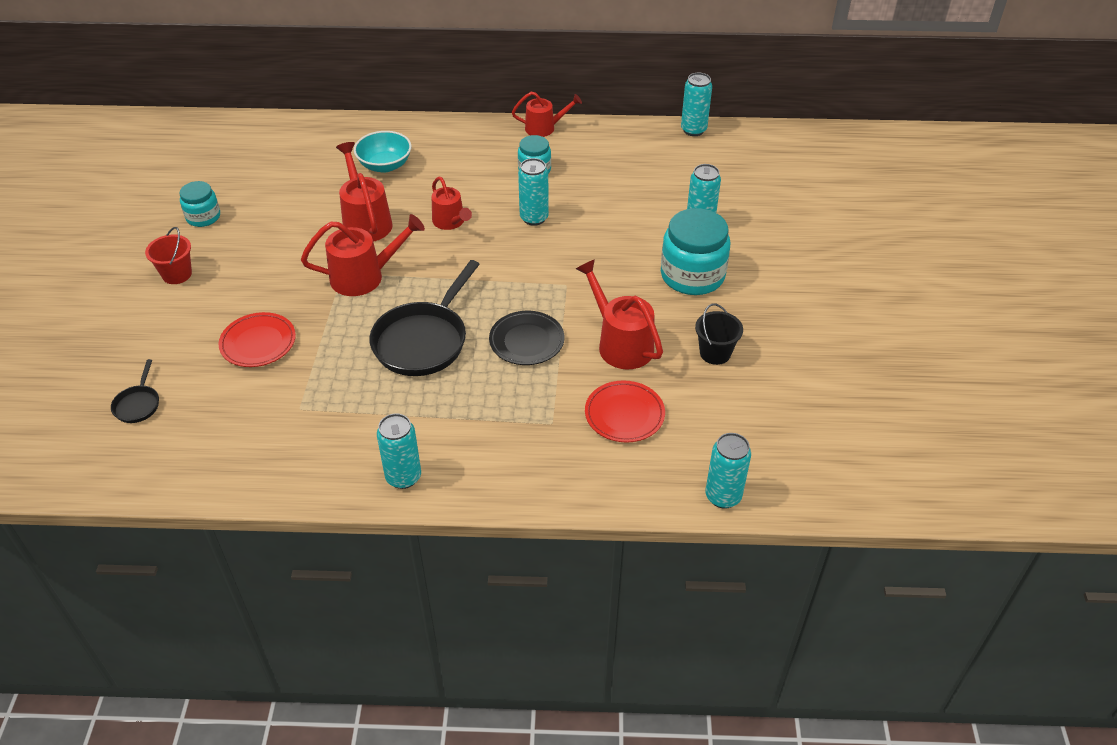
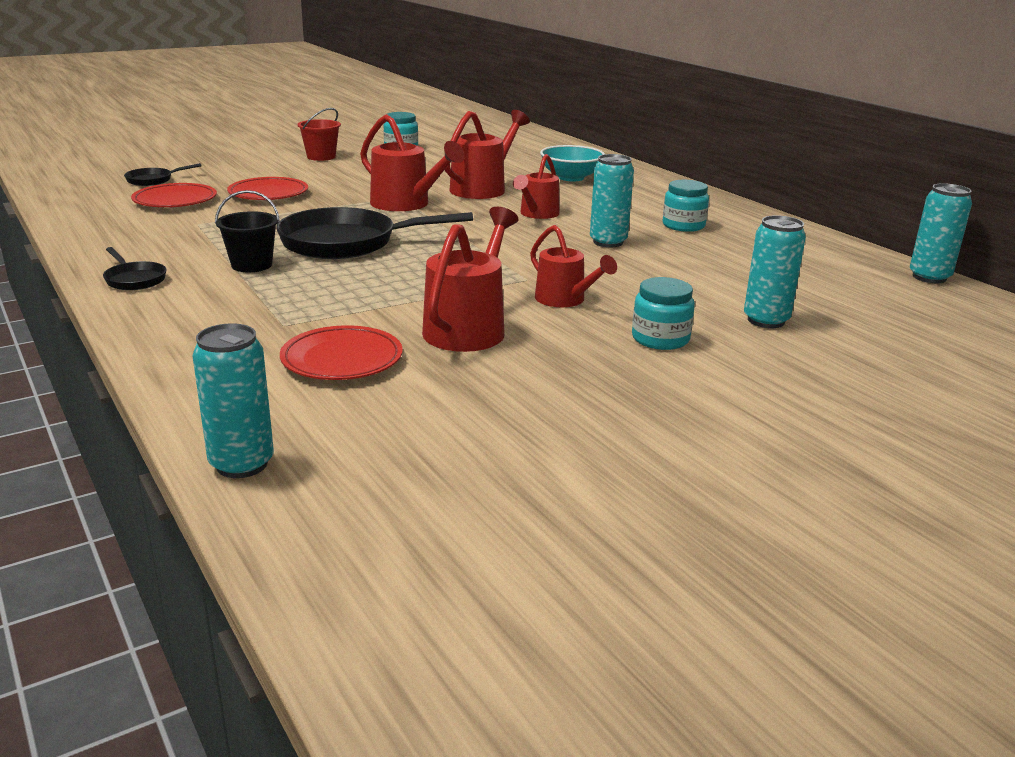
camera: 55 degrees right, 20 degrees down
(220, 405) = (175, 200): none -> red plate
(403, 477) = (134, 279): turquoise can -> black pan
(526, 341) = (405, 283): black plate -> none
(545, 128) = (758, 215): red watering can -> red watering can (565, 300)
(692, 275) = (660, 339): turquoise jar -> turquoise jar, size x0.56
(715, 353) = (532, 388): black bucket -> black bucket (252, 265)

